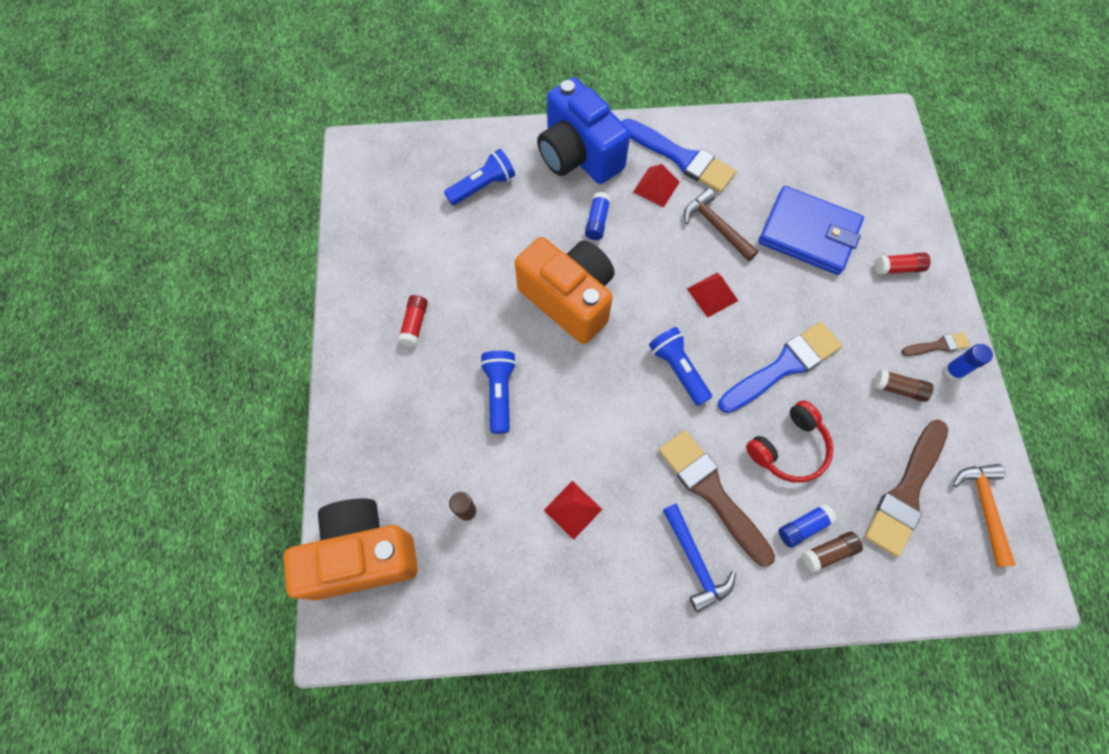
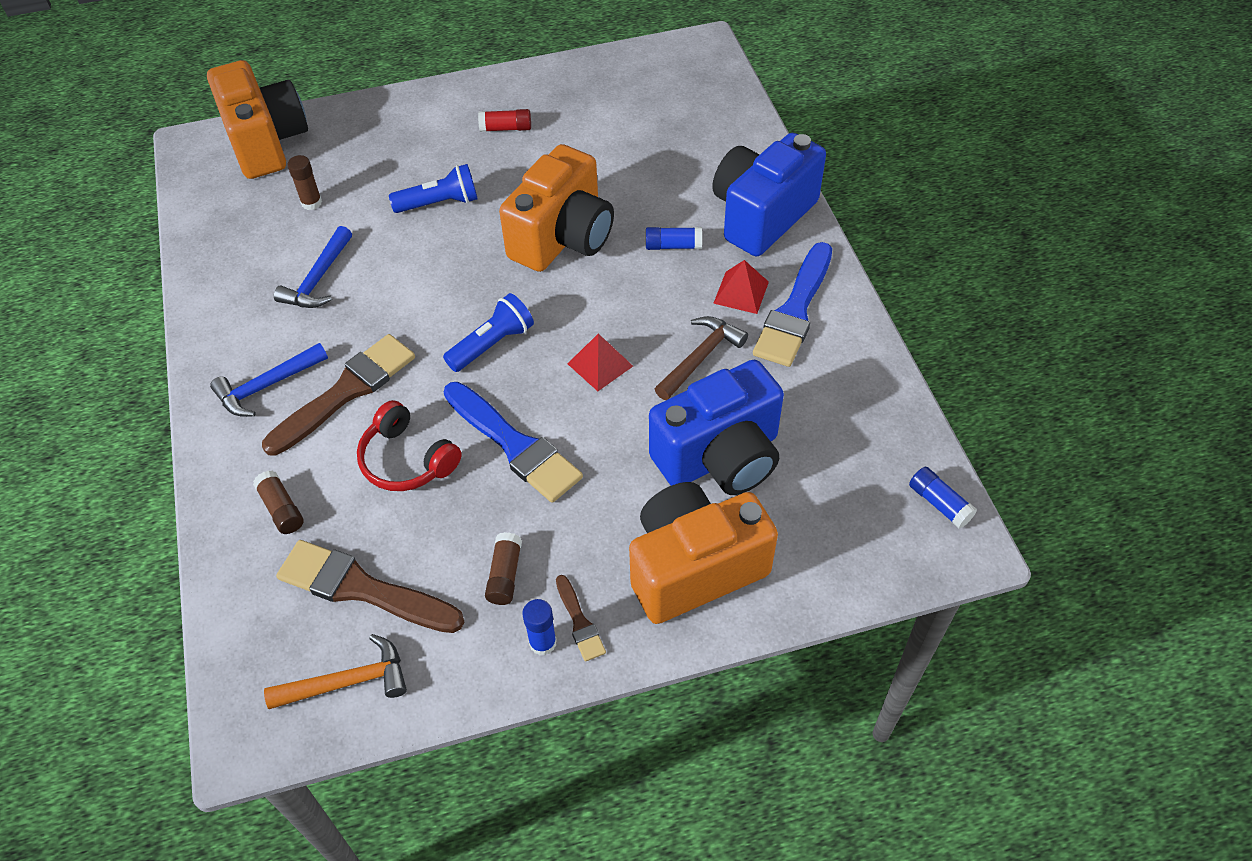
camera: 80 degrees right, 15 degrees down
(482, 186) = (689, 145): blue flashlight -> none
(573, 509) = (318, 279): red pyramid -> blue hammer
(803, 527) = (311, 481): blue glue stick -> blue glue stick (939, 503)
(808, 233) = (720, 457): blue wallet -> blue camera
(898, 268) = (694, 568): red glue stick -> orange camera

